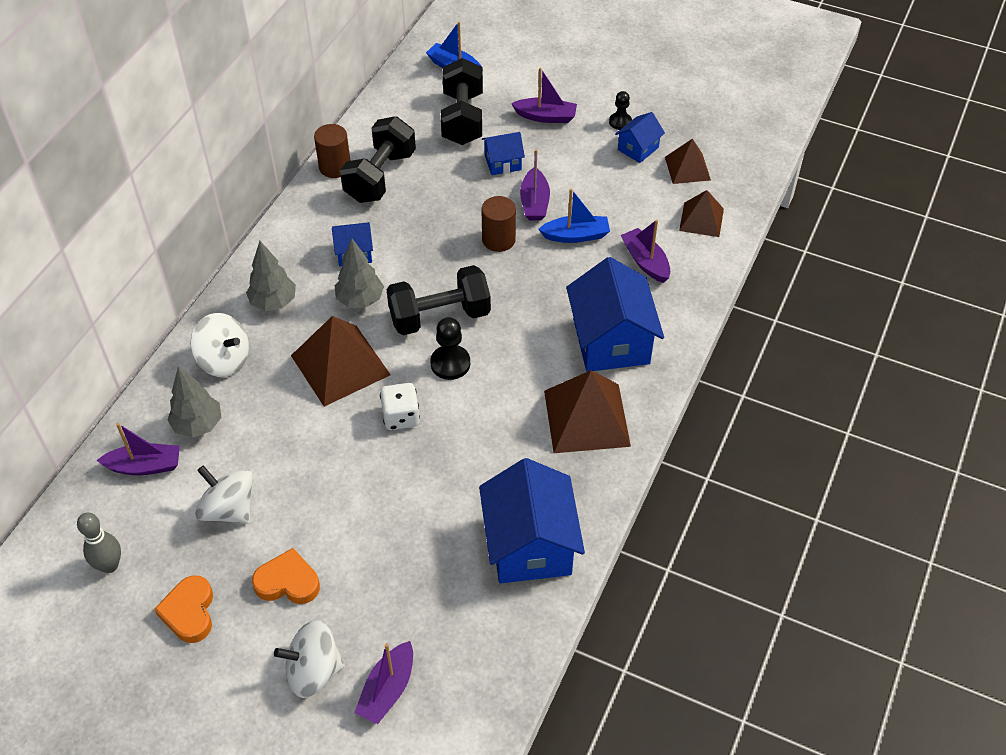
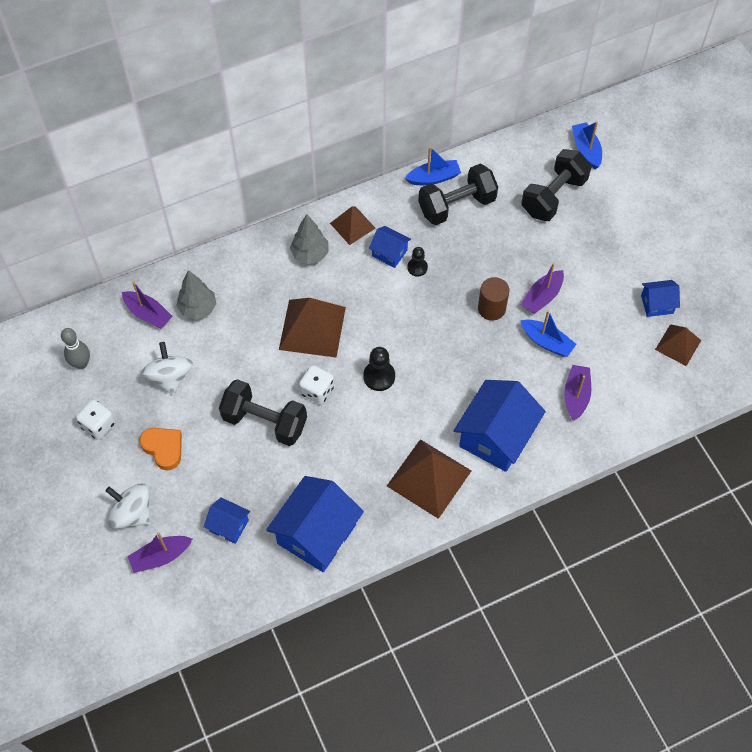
camera: 40 degrees right, 10 degrees up
(189, 612) = (98, 425): orange heart -> white dice
(224, 360) = (248, 275): white spinning top -> none
(335, 167) = (433, 178): brown cylinder -> blue boat
(360, 300) = (363, 290): grey tree -> none
(439, 316) = (402, 338): black dumbbell -> black dumbbell (265, 421)
(503, 163) = (549, 250): blue house -> blue house (229, 525)
(545, 117) = (614, 233): purple boat -> none
(620, 122) = (665, 274): black pawn -> black pawn (417, 267)
(701, 219) = (648, 392): brown pyramid -> brown pyramid (352, 225)

